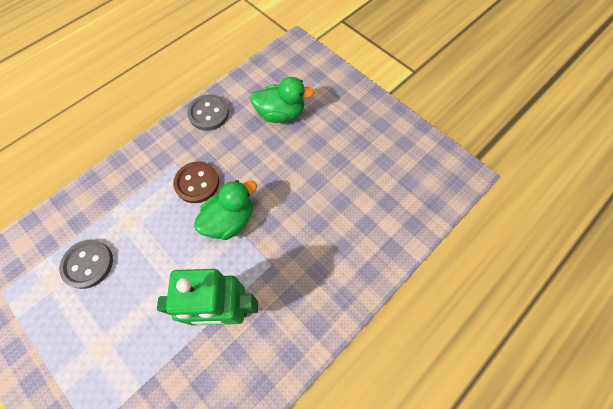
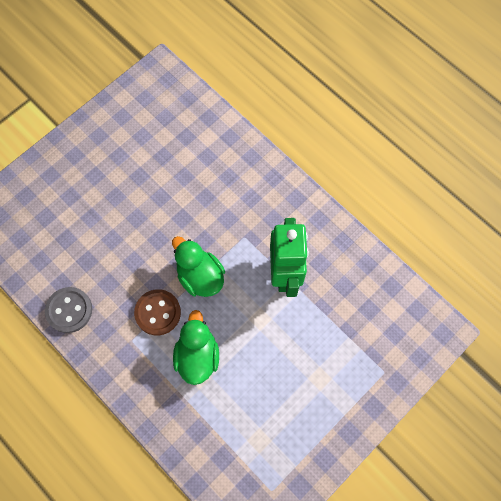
camera: 90 degrees left, 5 degrees up
(88, 264) = (243, 408): grey button -> none
(281, 114) = (76, 233): green duck -> green duck (197, 355)

